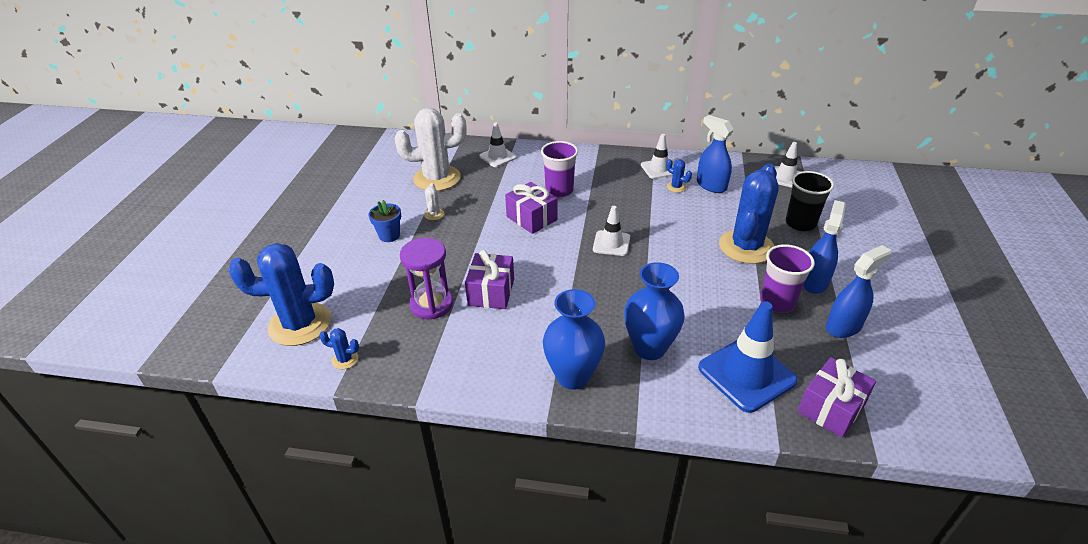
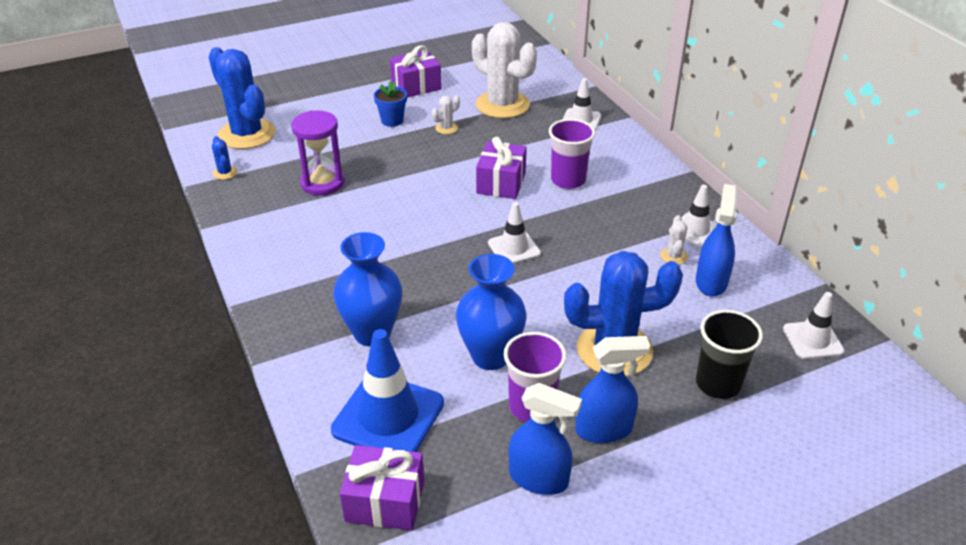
camera: 55 degrees right, 0 degrees up
(491, 292) = (367, 207): purple gift -> purple gift (416, 86)
(573, 376) = (295, 299): blue vase -> blue vase (490, 356)
(676, 187) = (673, 256): blue cactus -> white cactus

